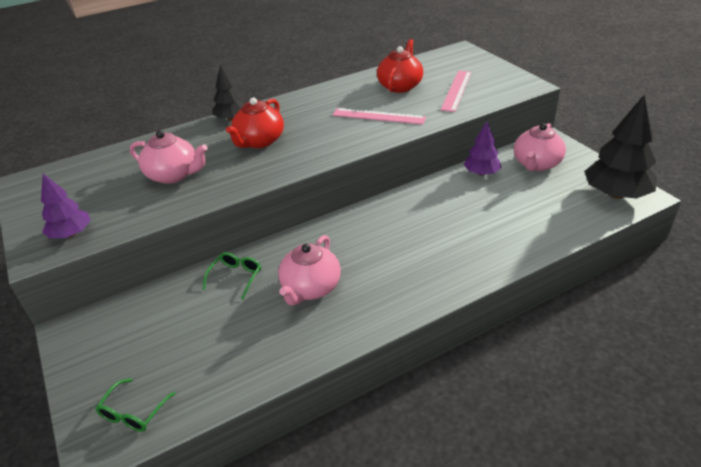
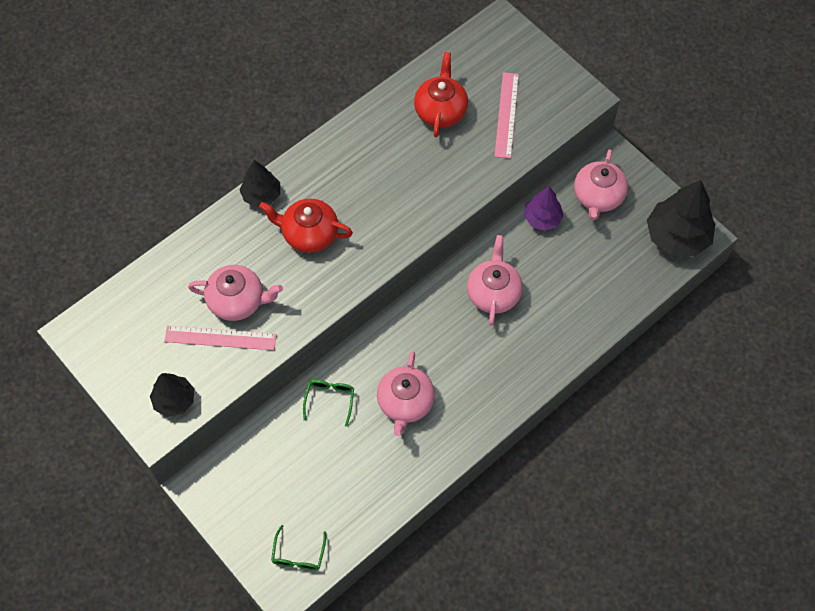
camera: 15 degrees left, 25 degrees up
(71, 234) = (174, 400): purple tree -> black tree
(259, 141) = (309, 234): red teapot -> red teapot turned 90 degrees clockwise
(378, 116) = (429, 174): pink ruler -> pink ruler (220, 338)
(424, 216) = (493, 293): none -> pink teapot

